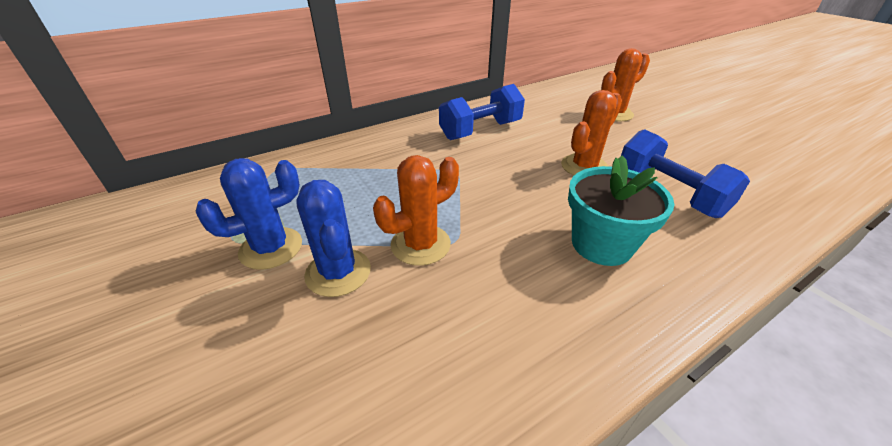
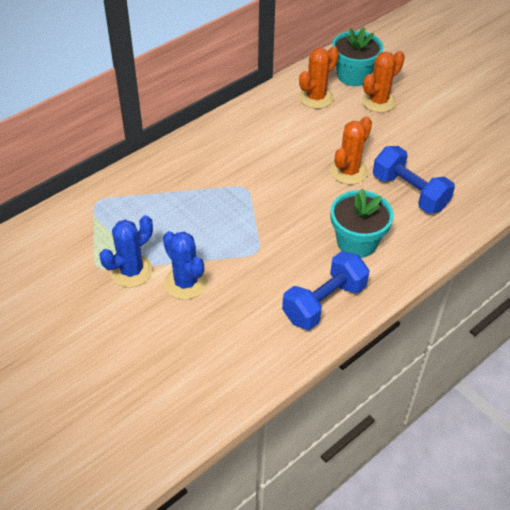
camera: 10 degrees left, 10 degrees up
(420, 244) = (234, 256): orange cactus -> orange cactus (316, 98)
(480, 130) = (259, 136): blue dumbbell -> blue dumbbell (324, 302)
(584, 95) = (353, 75): none -> turquoise flower pot

